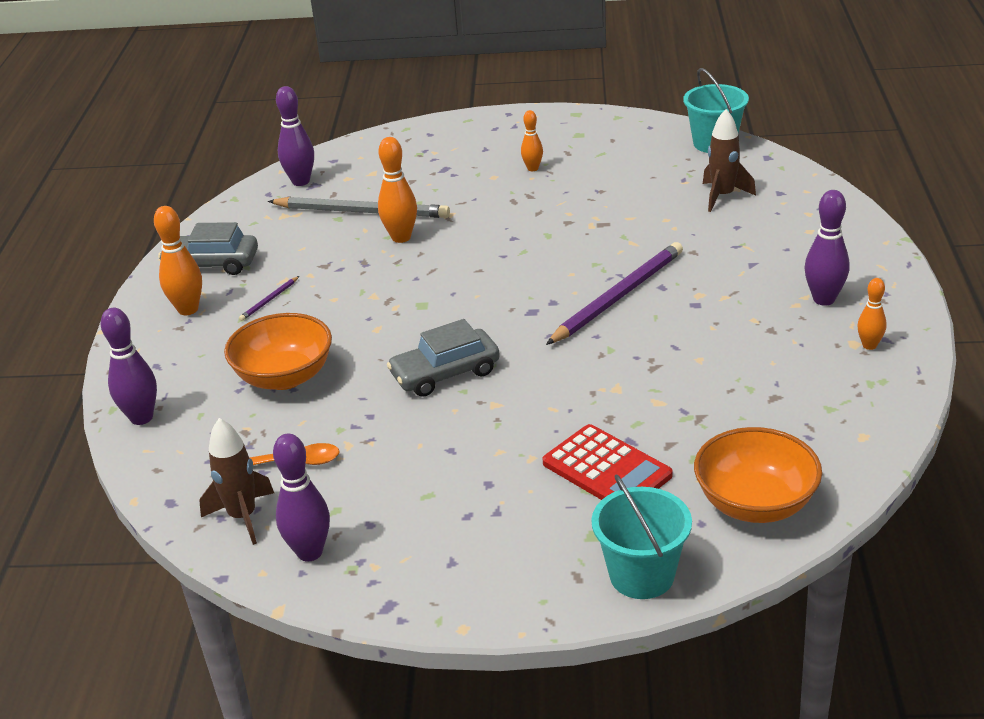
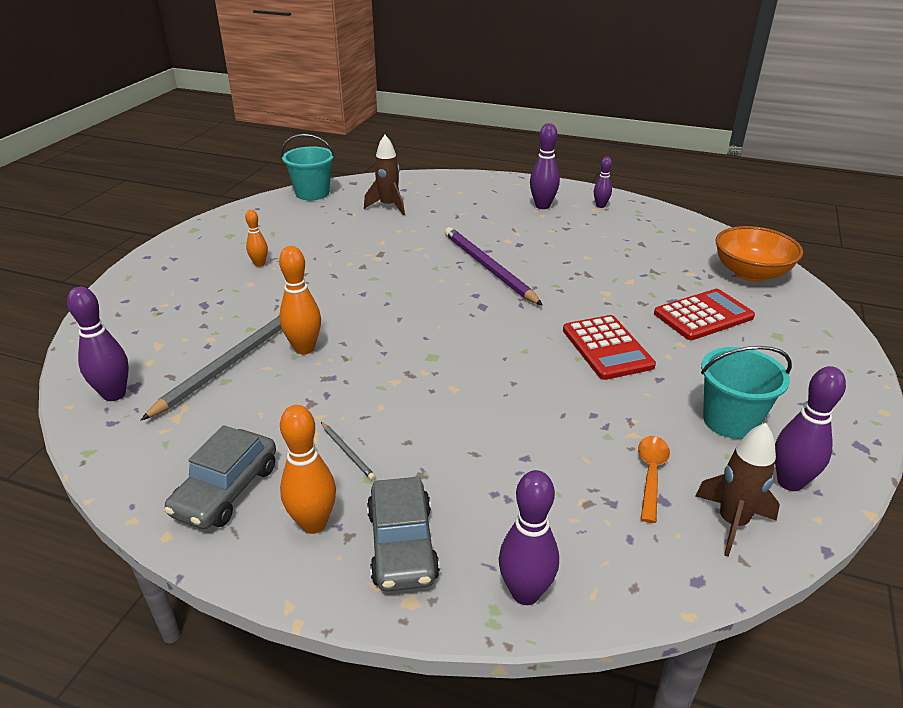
camera: 75 degrees left, 0 degrees up
(269, 300) = (347, 452): purple pencil -> grey pencil
(284, 377) = (502, 460): orange bowl -> none
(445, 373) = (548, 362): grey car -> grey car (402, 545)
(493, 406) = (607, 348): none -> red calculator
(641, 575) = (821, 326): turquoise bucket -> turquoise bucket (730, 420)
(869, 345) = (600, 206): orange bowling pin -> purple bowling pin

